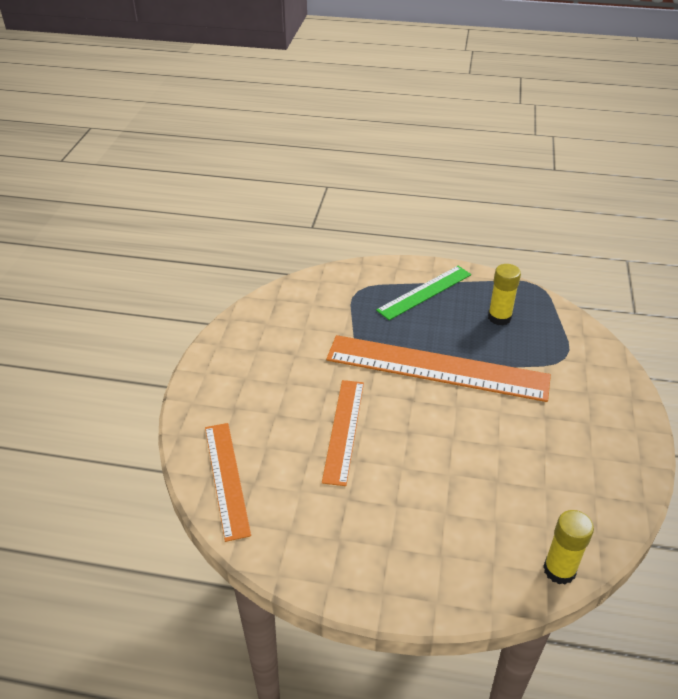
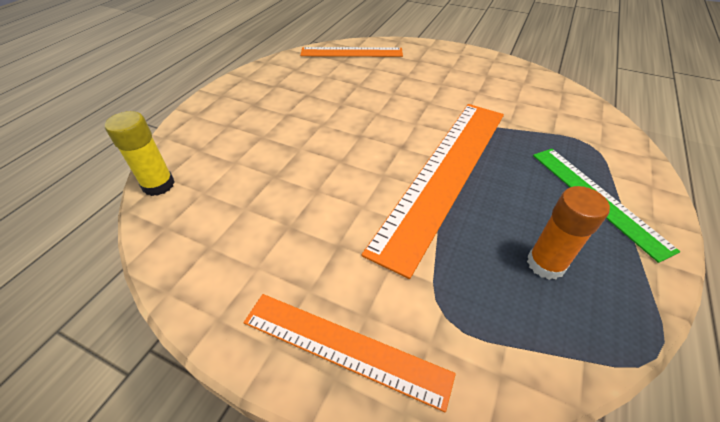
camera: 105 degrees right, 5 degrees up
(343, 430) = (376, 102): orange ruler -> orange ruler (344, 347)
(499, 317) = (545, 264): yellow glue stick -> orange glue stick

